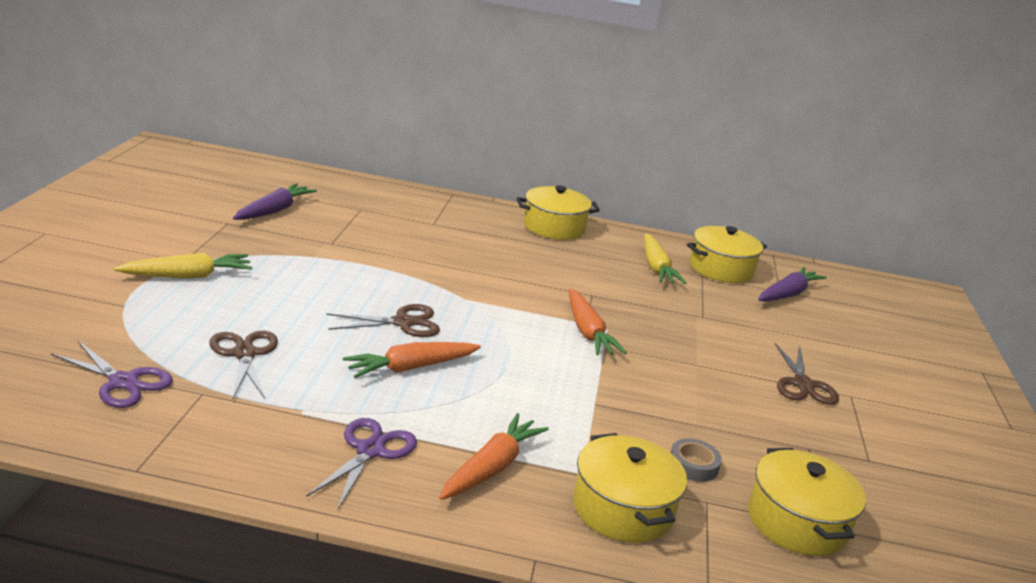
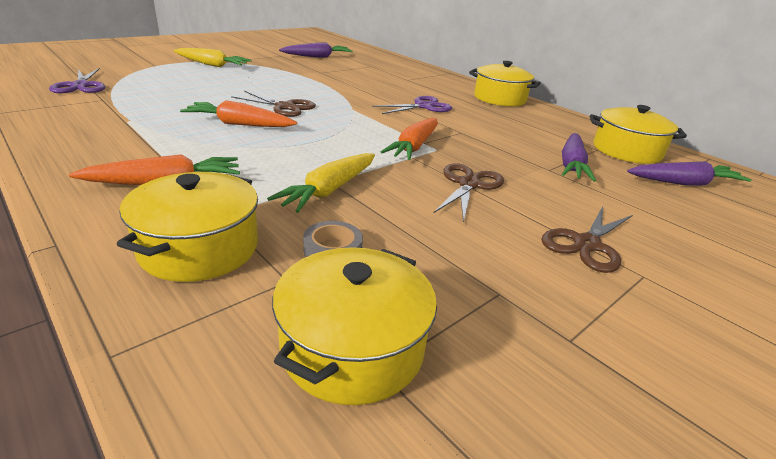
camera: 40 degrees right, 5 degrees up
(244, 354) = (163, 93): brown scissors -> brown scissors (469, 184)
(370, 451) = (116, 147): purple scissors -> purple scissors (423, 106)
(656, 267) = (555, 134): yellow carrot -> yellow carrot (329, 190)
(709, 304) = (571, 165): none -> purple carrot

